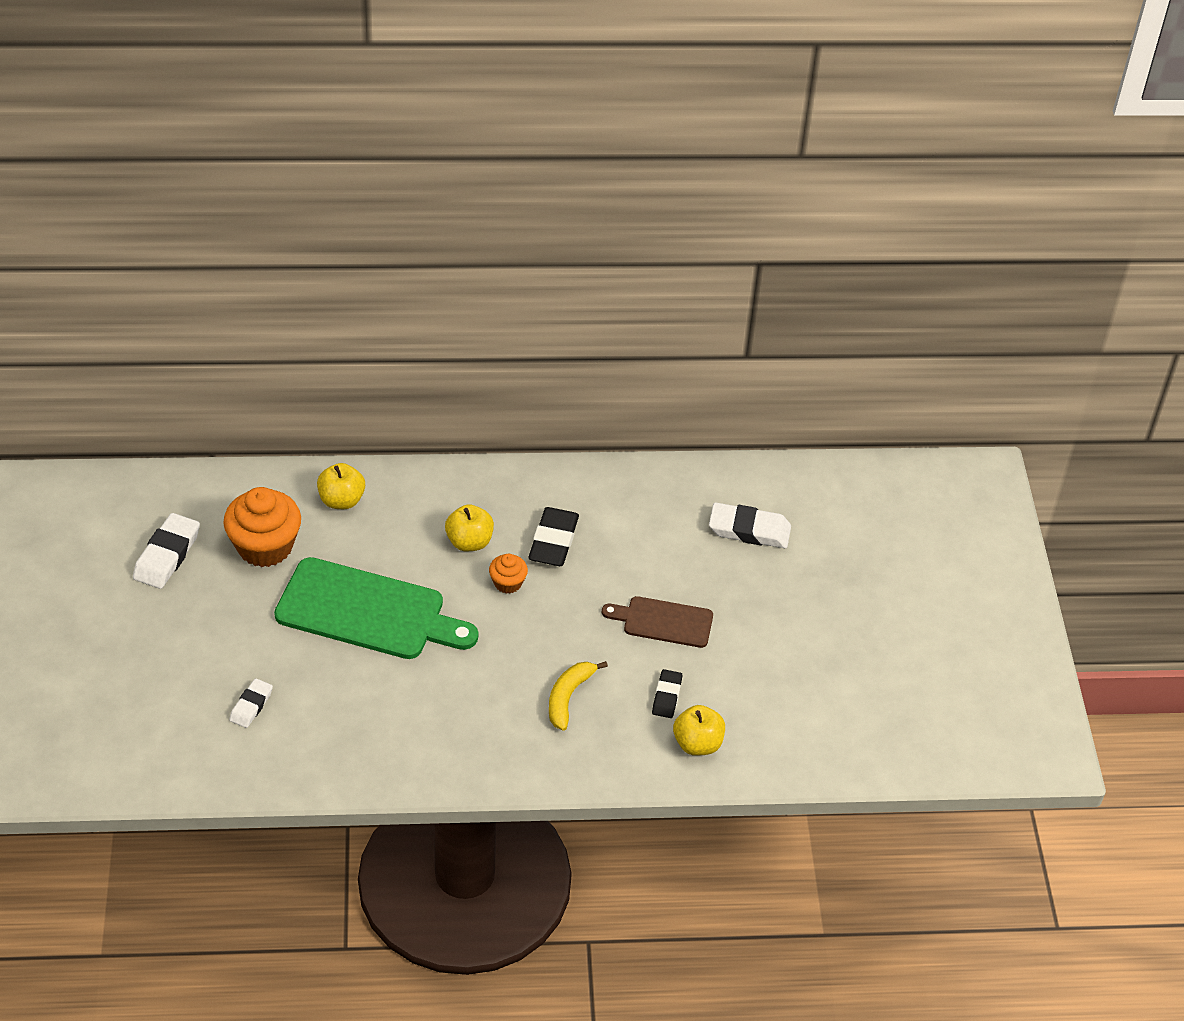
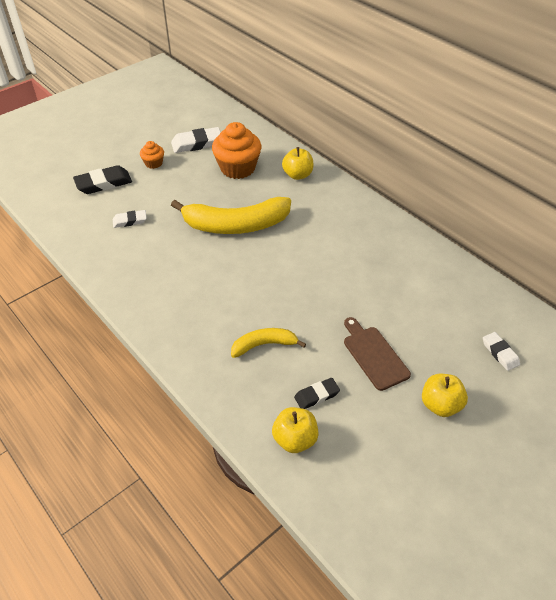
camera: 55 degrees right, 0 degrees up
(367, 611) = (236, 225): green cutting board -> yellow banana
(469, 542) = (328, 234): yellow apple -> yellow apple (440, 405)
(508, 583) = (318, 266): orange cupcake -> orange cupcake (153, 163)
(553, 541) = (371, 267): black eraser -> black eraser (104, 183)
(749, 530) = (500, 353): white eraser -> white eraser, size x0.60

